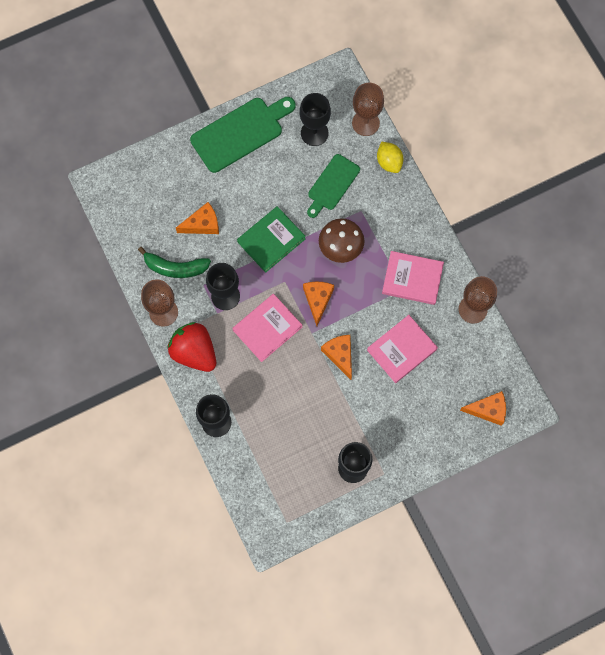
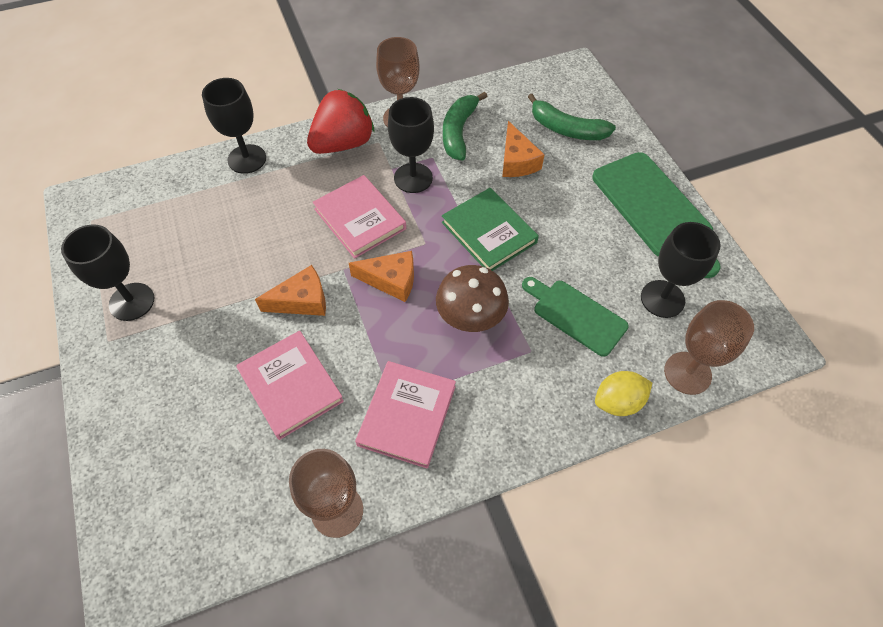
camera: 95 degrees right, 15 degrees down
(166, 189) = (566, 129): none -> green banana
(488, 410) = (151, 513): orange cheese -> none

